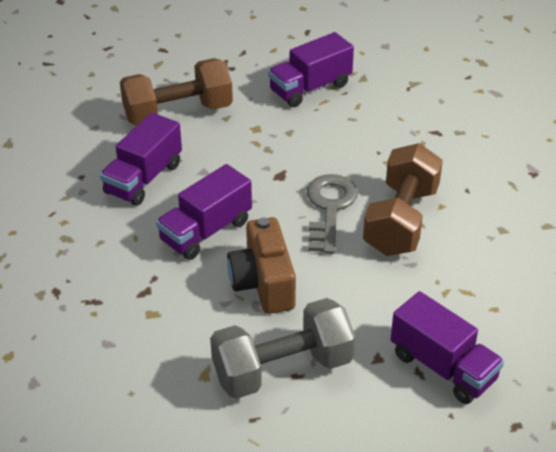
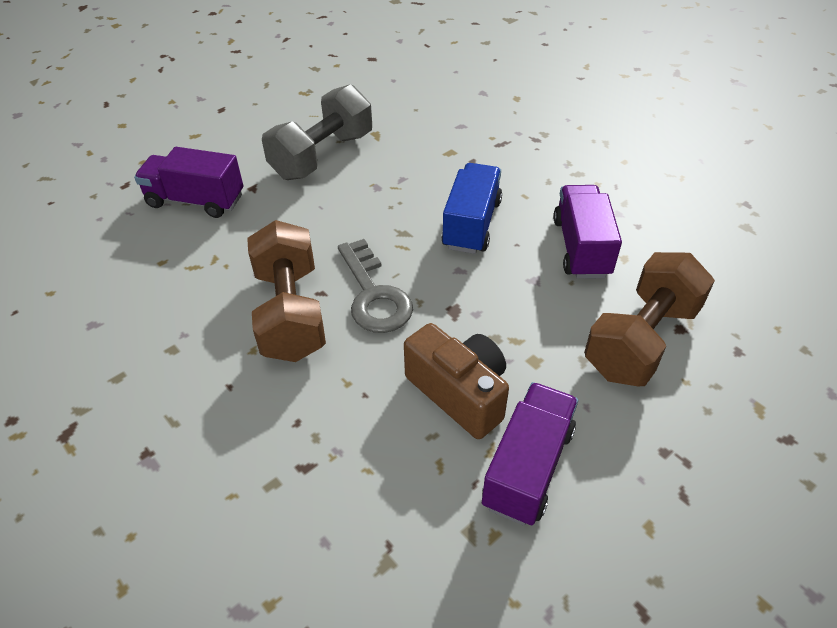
camera: 150 degrees right, 5 degrees up
(206, 231) = (471, 224): purple truck -> blue truck
(263, 283) = (383, 203): brown camera -> brown camera (459, 393)

